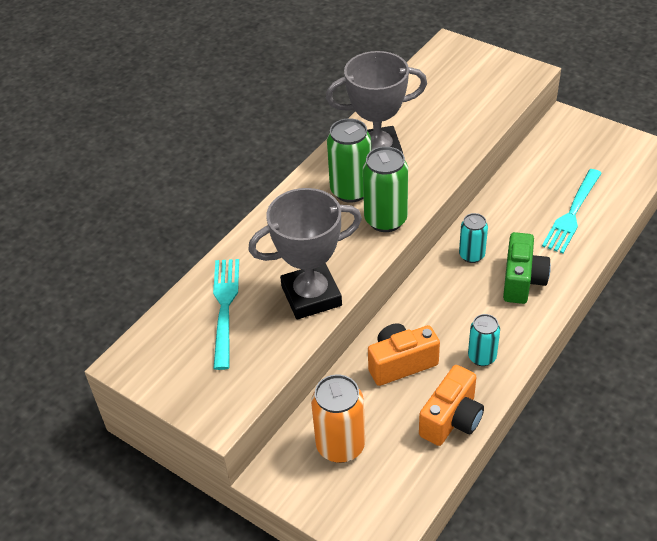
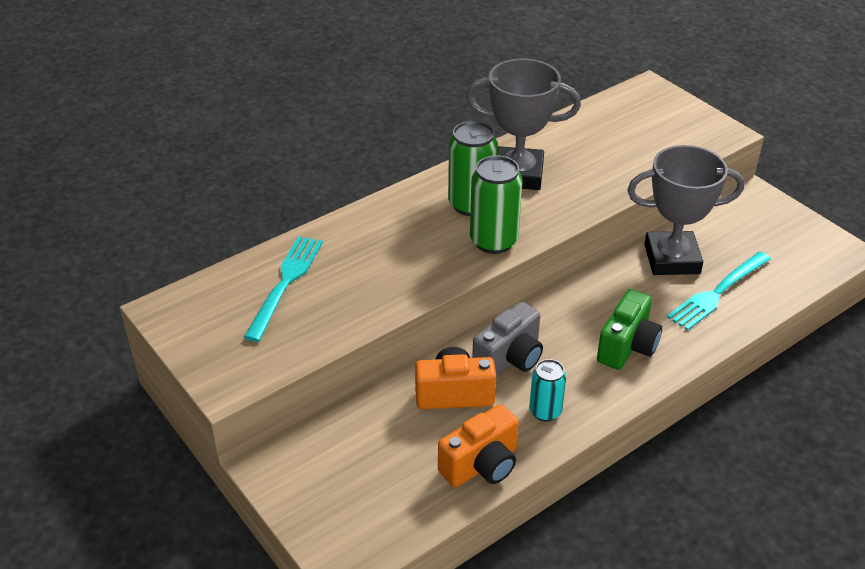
camera: 15 degrees right, 5 degrees down
(311, 296) = (378, 295): grey trophy -> grey trophy (672, 259)
(340, 446) = (350, 457): orange can -> none
(432, 318) = (510, 358): none -> grey camera
(471, 255) = (583, 306): turquoise can -> none

